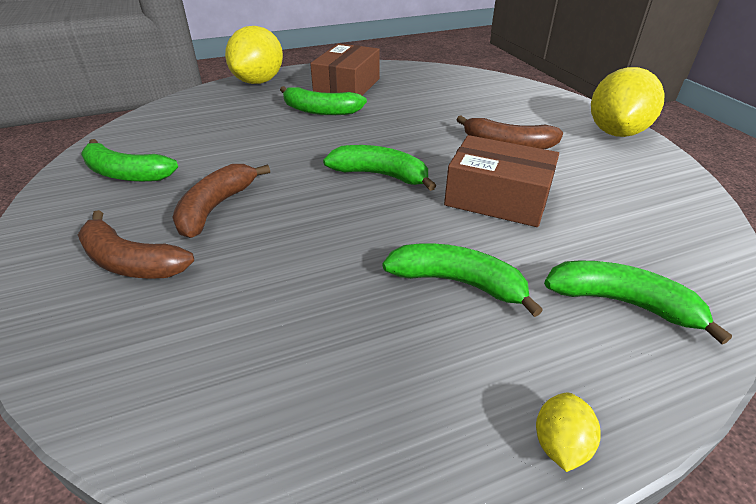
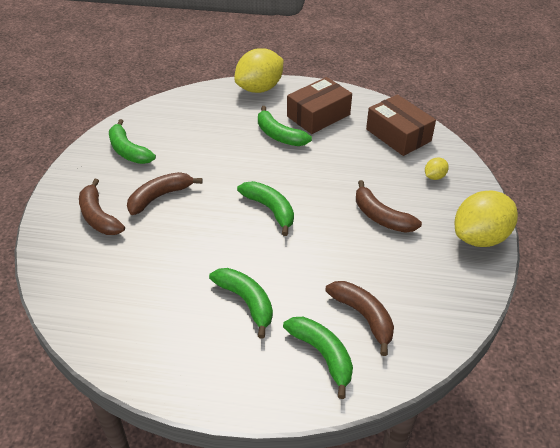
camera: 30 degrees right, 5 degrees up
(497, 198) = (326, 257): brown box -> brown box (398, 135)
(560, 444) = (214, 398): yellow lemon -> yellow lemon (434, 177)
(610, 240) = (363, 316): none -> brown banana

